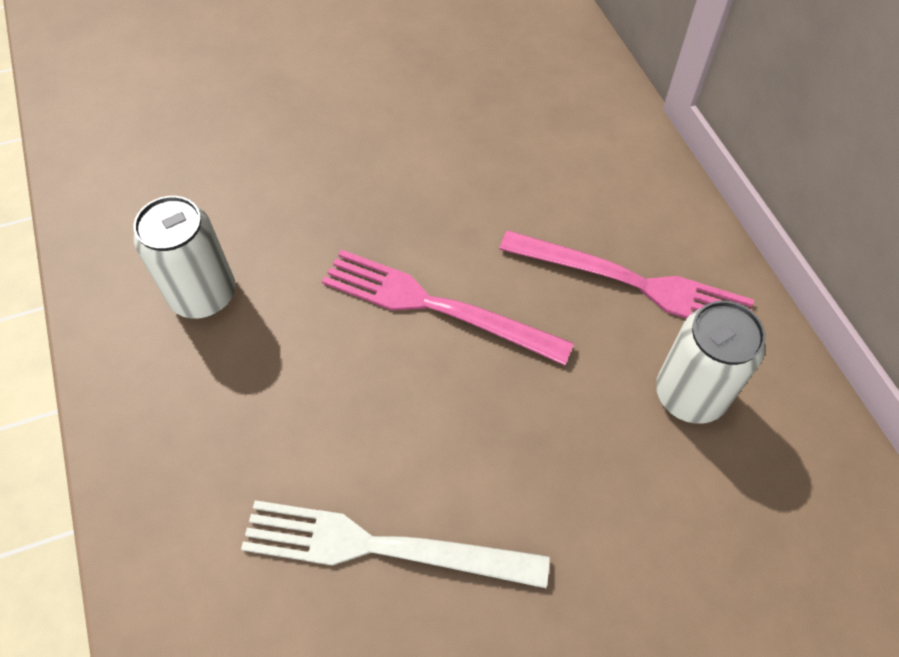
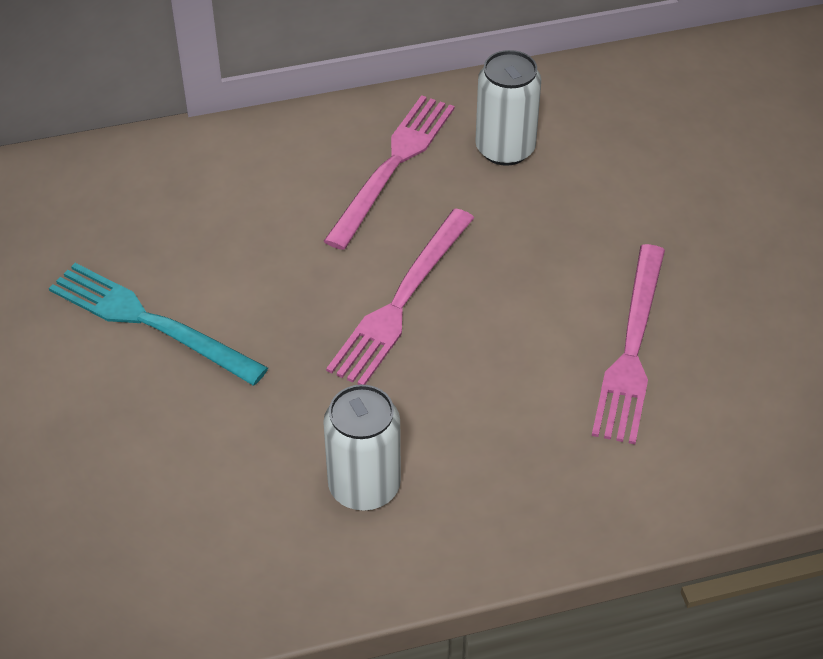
camera: 85 degrees left, 10 degrees down
(382, 547) = (631, 349): white fork -> pink fork
(393, 118) = (150, 322): none -> turquoise fork

